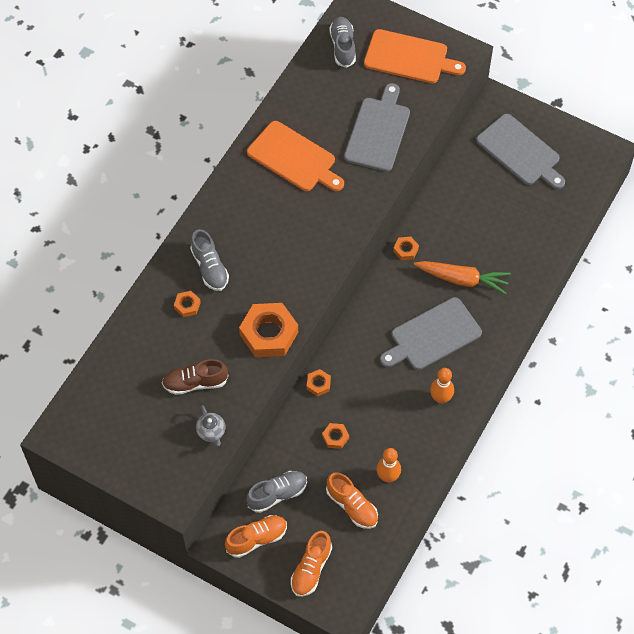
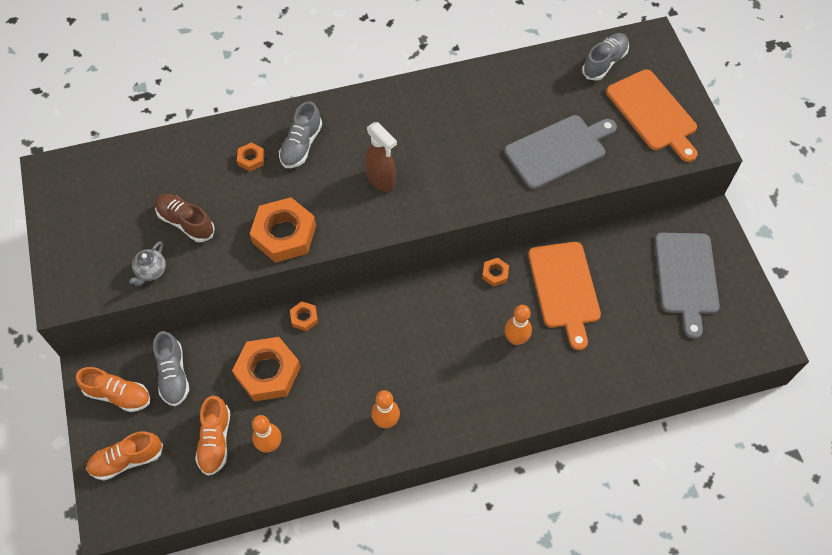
camera: 45 degrees right, 0 degrees up
(277, 494) = (173, 375): grey shoe -> grey shoe turned 60 degrees clockwise
(289, 245) = (381, 180): none -> brown spray bottle
(294, 158) = (464, 116): orange cutting board -> orange cutting board (564, 288)
(335, 437) = (268, 372): orange nut -> orange nut, size x2.15
(432, 336) = (438, 363): grey cutting board -> none
(462, 279) = (516, 339): orange carrot -> orange bowling pin

